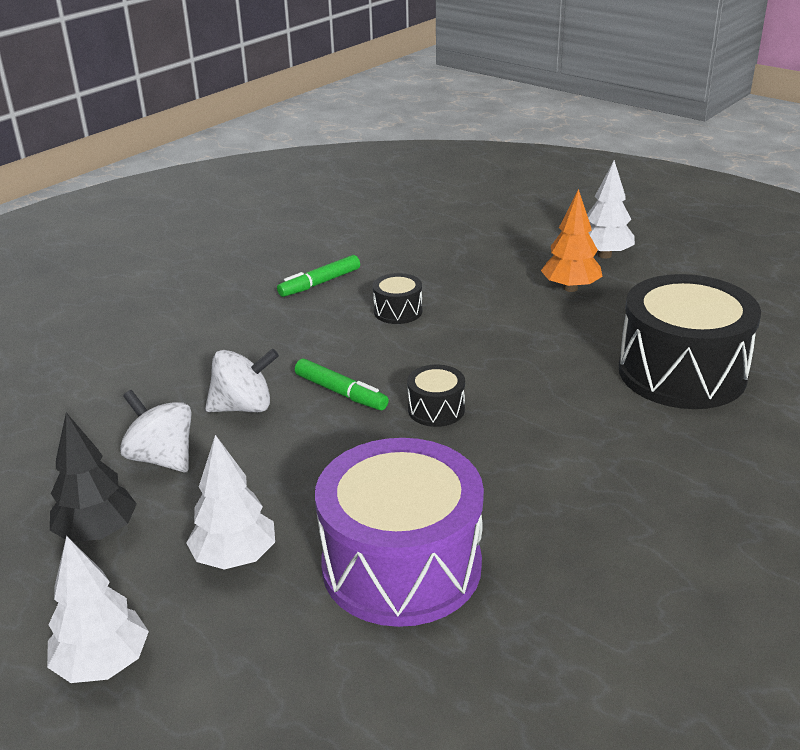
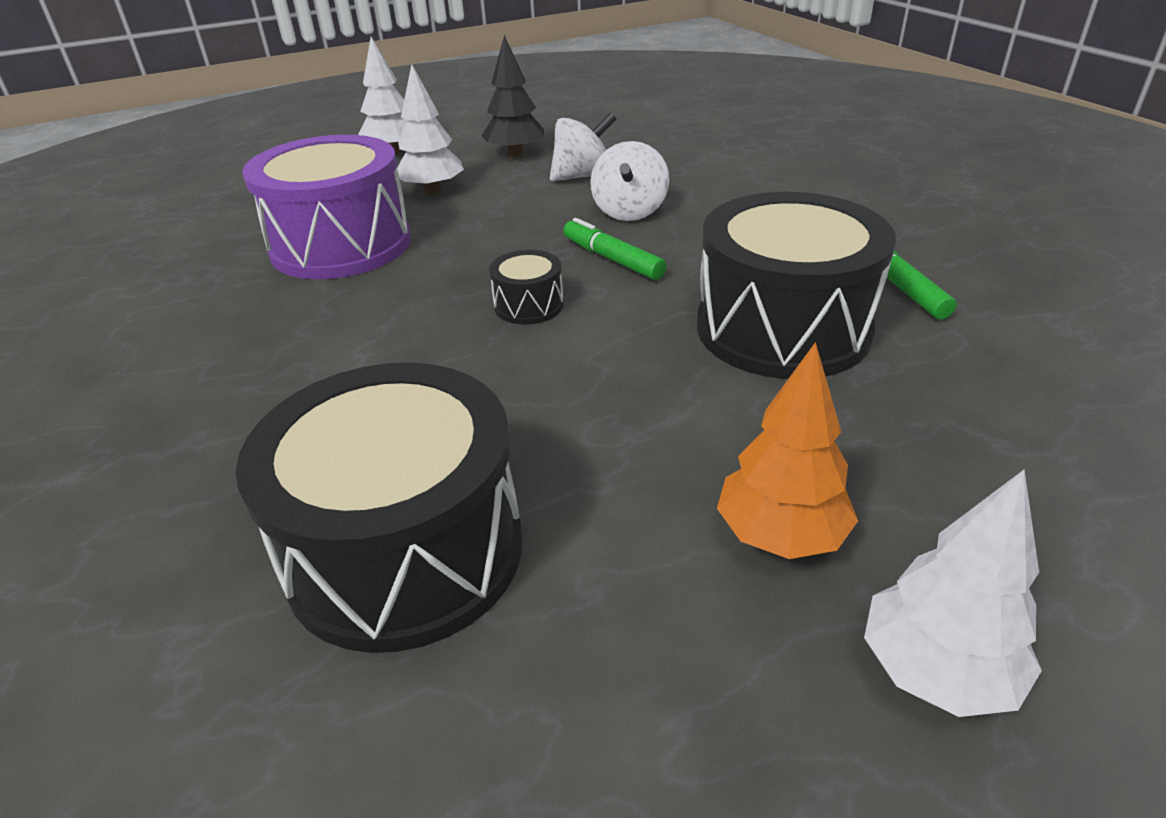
camera: 115 degrees right, 5 degrees up
(341, 392) = (612, 259): green marker -> green marker turned 75 degrees clockwise
(398, 311) = (782, 328): black drum -> black drum, size x2.29

